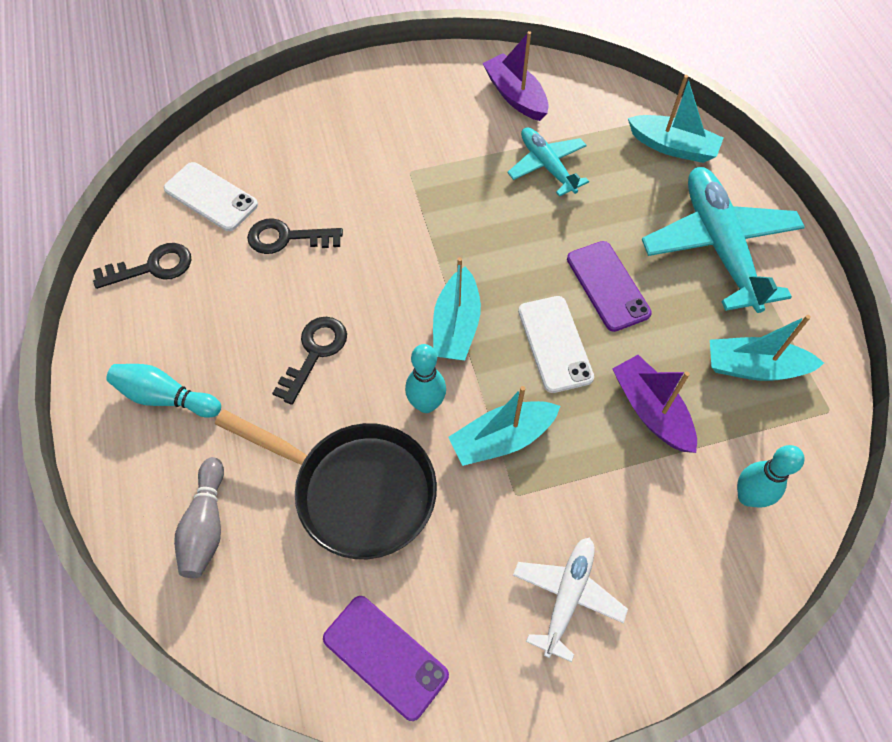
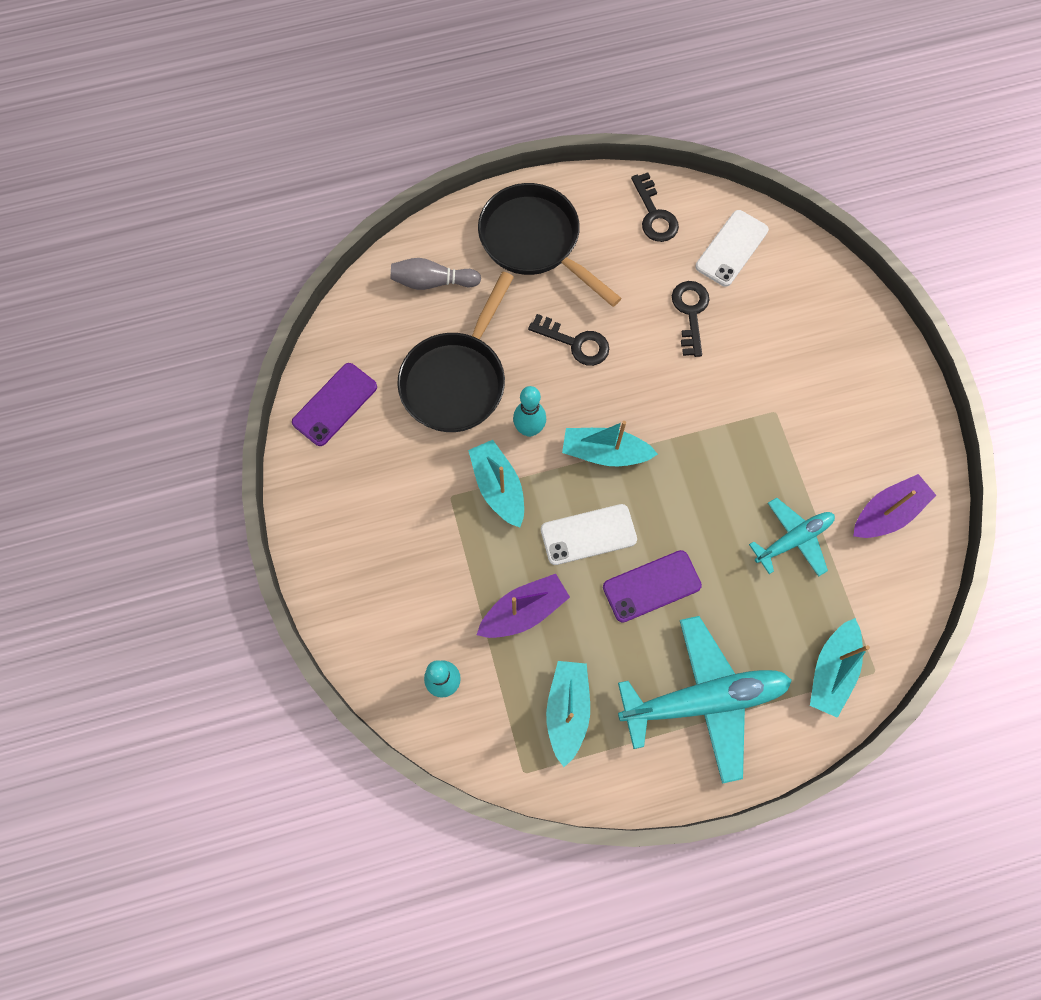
camera: 90 degrees right, 10 degrees up
(166, 397) = (534, 241): turquoise bowling pin -> black pan
(567, 596) = (370, 530): white plane -> none

